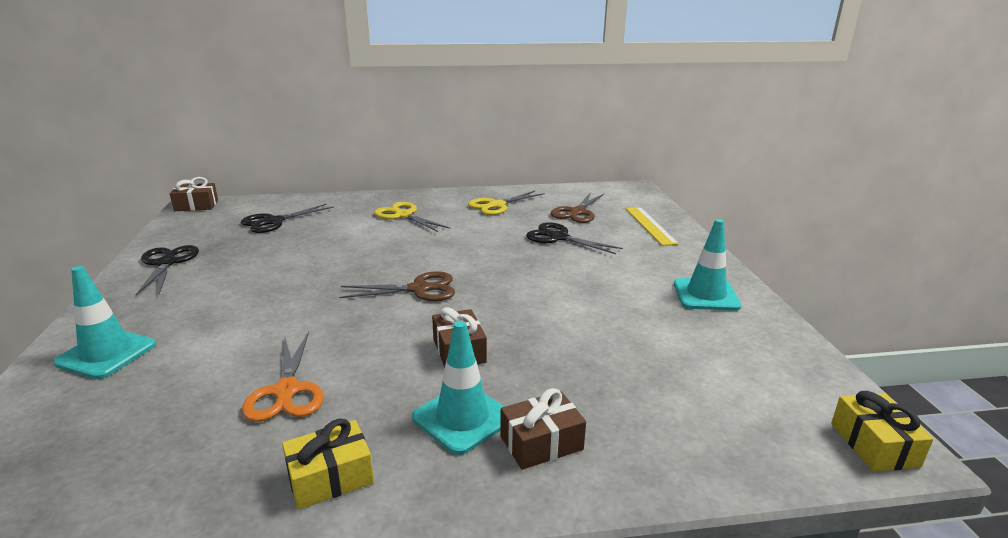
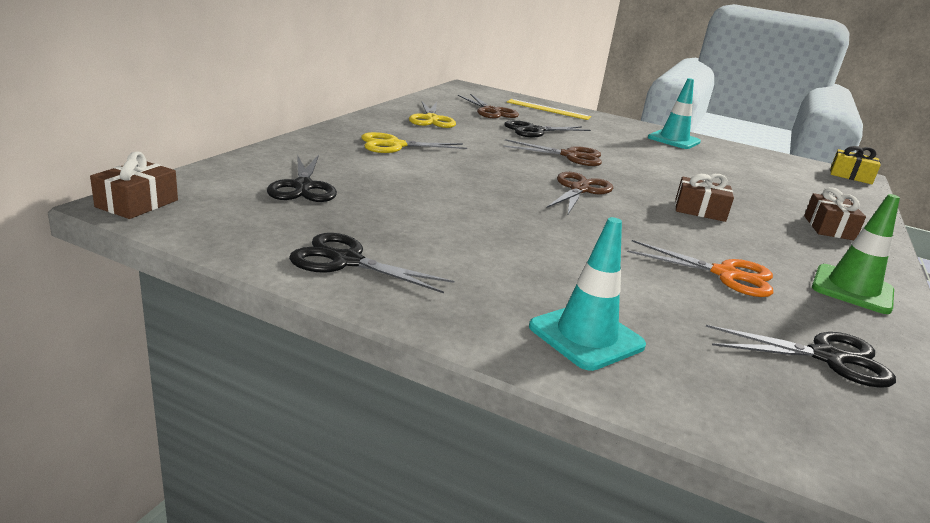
camera: 60 degrees left, 0 degrees up
(131, 471) = (826, 357): none -> black scissors
(330, 477) = (852, 289): yellow gift -> green traffic cone
(462, 418) = (792, 236): turquoise traffic cone -> none
(512, 265) = (570, 156): none -> brown scissors

